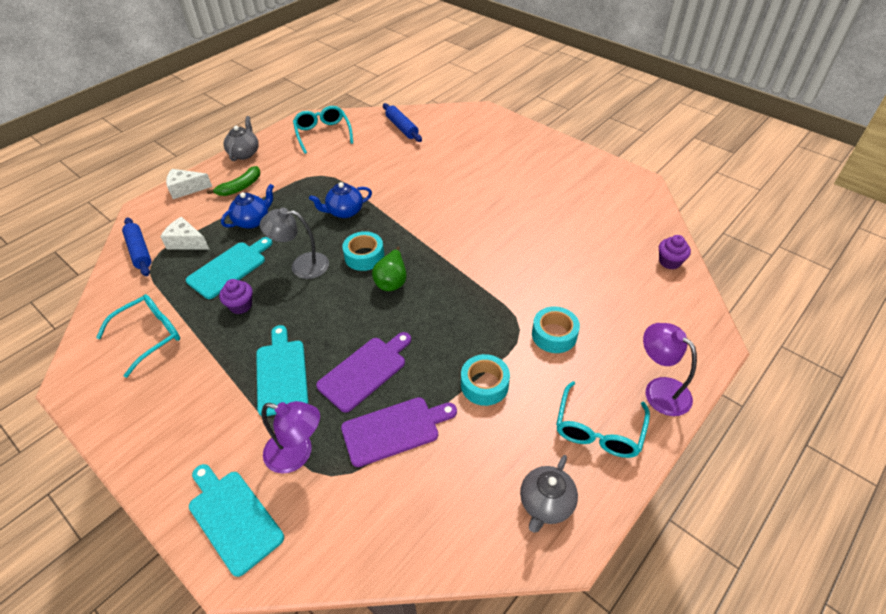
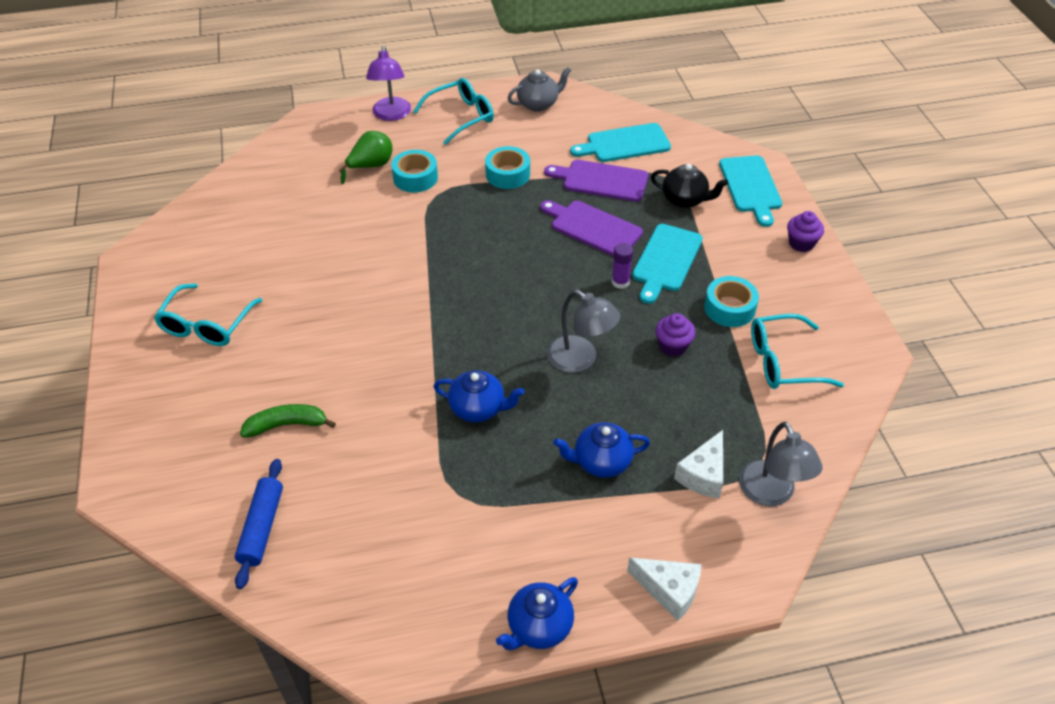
camera: 145 degrees left, 0 degrees up
(140, 251) = (771, 494): blue rolling pin -> grey lamp
(186, 242) = (703, 475): white cheese -> white cheese turned 60 degrees clockwise
(229, 268) = (664, 401): turquoise cutting board -> turquoise cutting board (624, 144)
(240, 187) = (586, 542): green banana -> green banana (287, 425)
(244, 153) = (539, 627): grey teapot -> blue teapot
(297, 454) = (685, 200): purple lamp -> black teapot
(309, 334) = (620, 282): none -> purple glue stick
(323, 133) = (385, 596): turquoise glasses -> turquoise glasses (206, 325)
(364, 256) = (506, 334): turquoise tape -> turquoise tape (729, 308)
(365, 371) = (593, 228): purple cutting board -> purple cutting board turned 45 degrees clockwise
(392, 281) = (502, 291): green pear -> green pear (371, 166)
(669, 262) = (244, 178): purple cupcake -> purple cupcake (801, 243)

